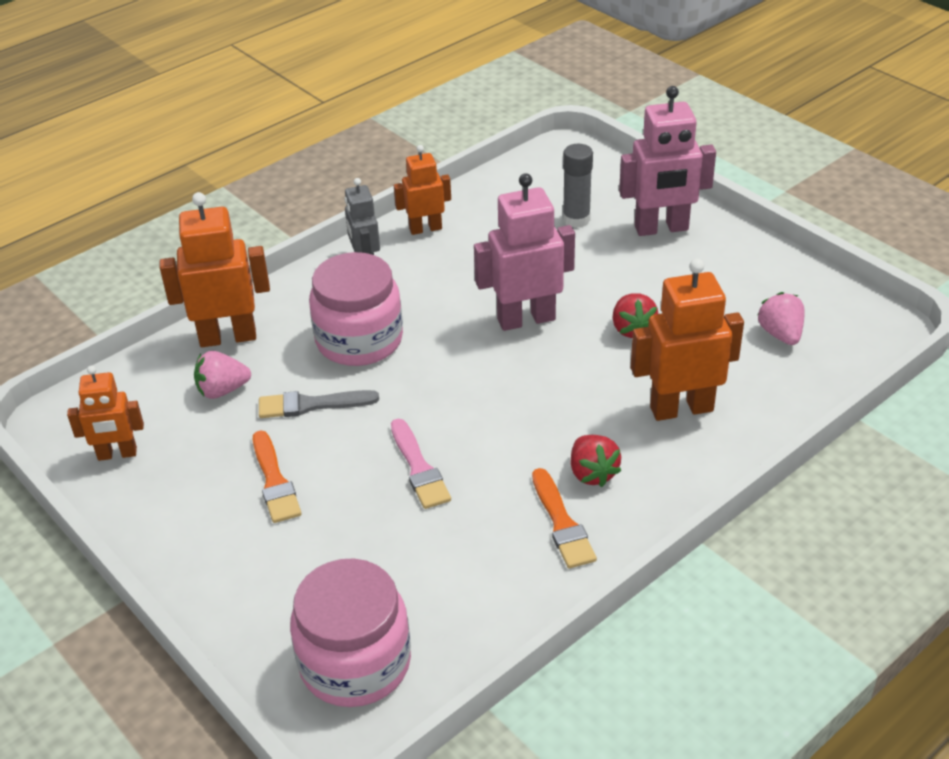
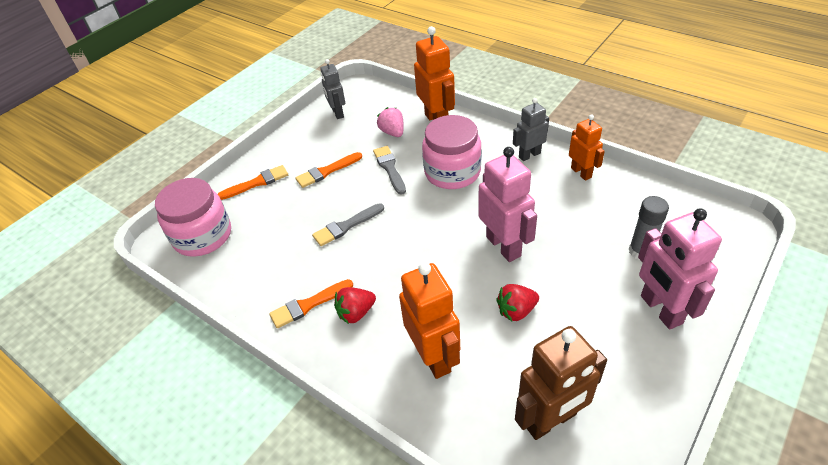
camera: 80 degrees right, 5 degrees up
(117, 454) = (337, 113): orange robot -> grey robot
(250, 580) = (257, 183): none -> orange brush
(419, 468) = (346, 226): pink brush -> grey brush
(780, 334) = (550, 420): pink strawberry -> brown robot

